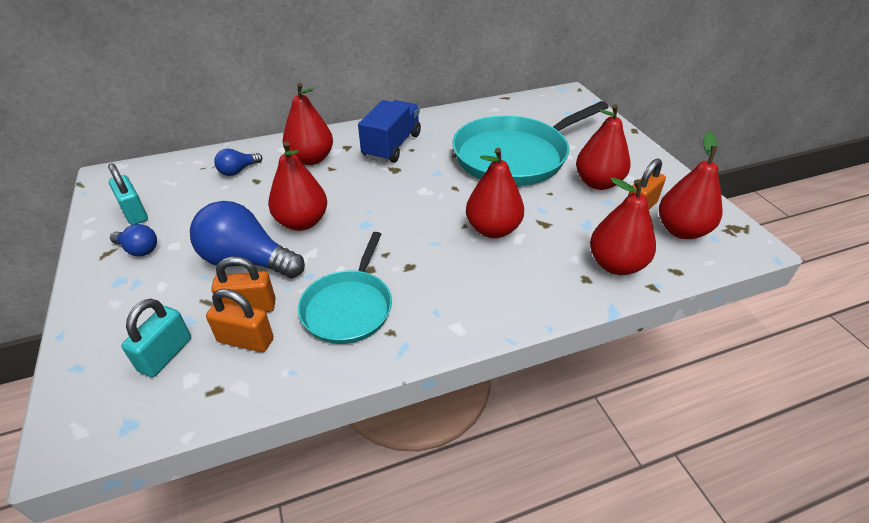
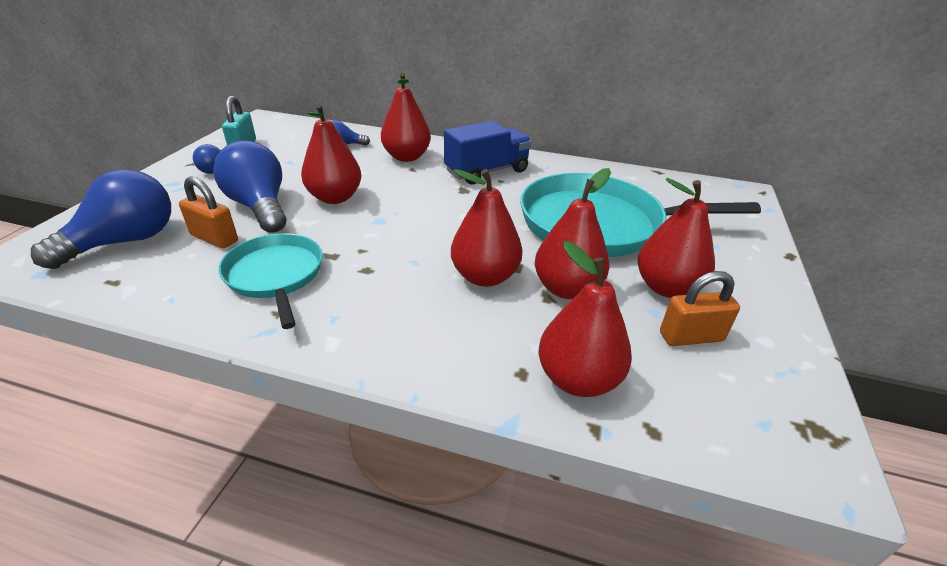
camera: 35 degrees right, 5 degrees down
(166, 355) = (125, 241): turquoise padlock -> blue light bulb
(246, 340) = (179, 259): orange padlock -> none
(349, 307) = (275, 275): turquoise pan -> turquoise pan turned 105 degrees clockwise
(681, 230) = (721, 390): red pear -> red pear (566, 289)

